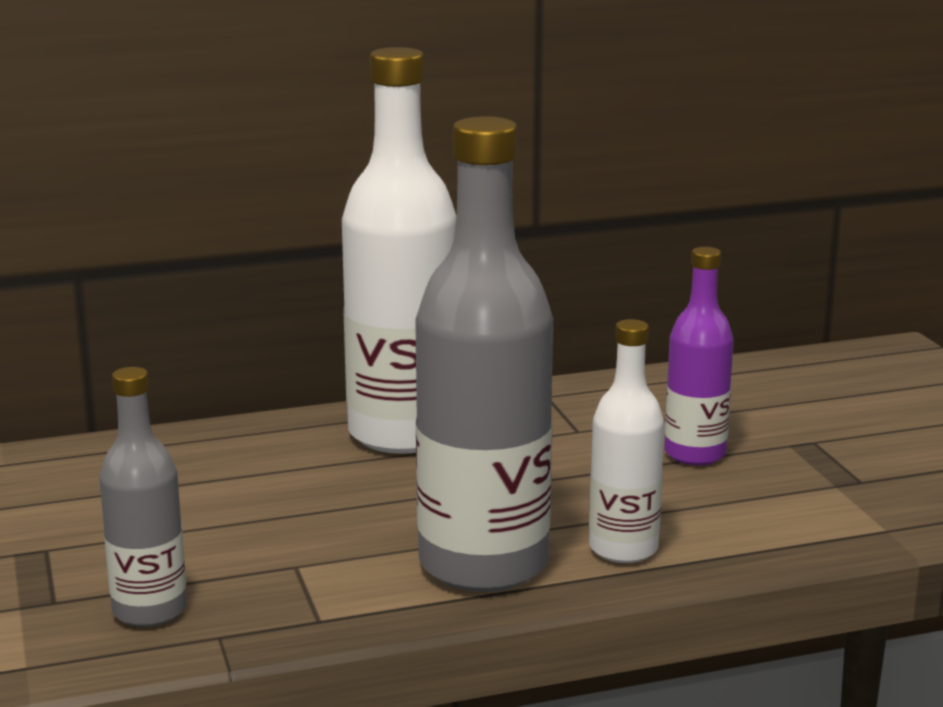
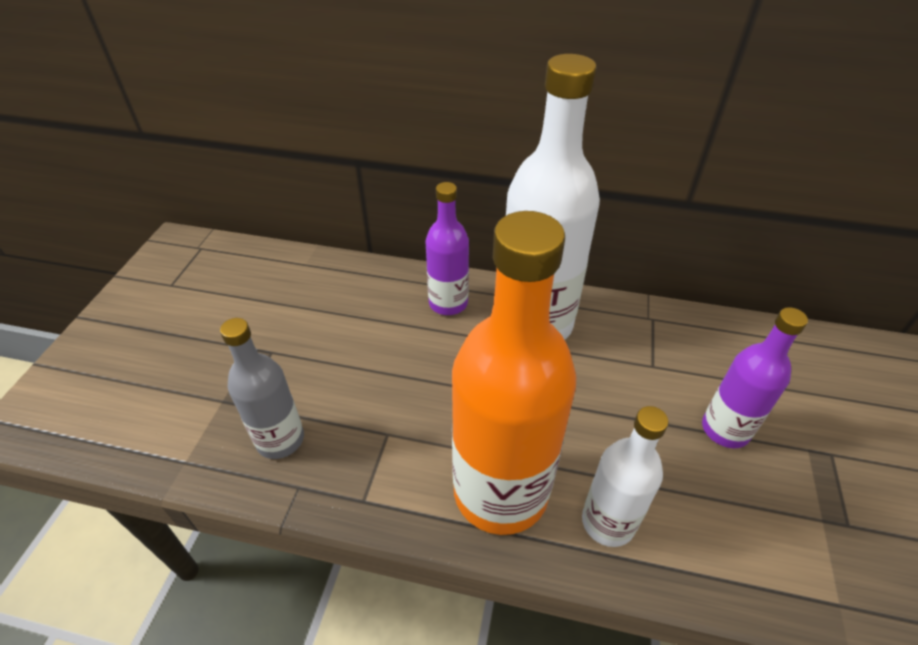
camera: 30 degrees right, 25 degrees up
(267, 446) = (448, 303): none -> purple bottle
(483, 564) = (500, 492): grey bottle -> orange bottle

